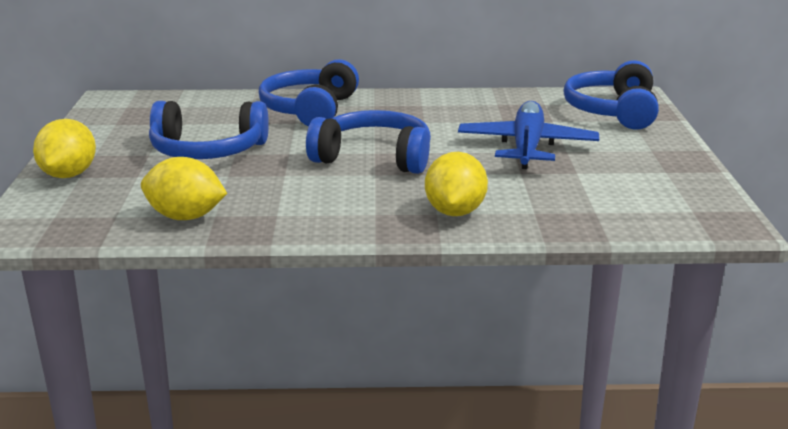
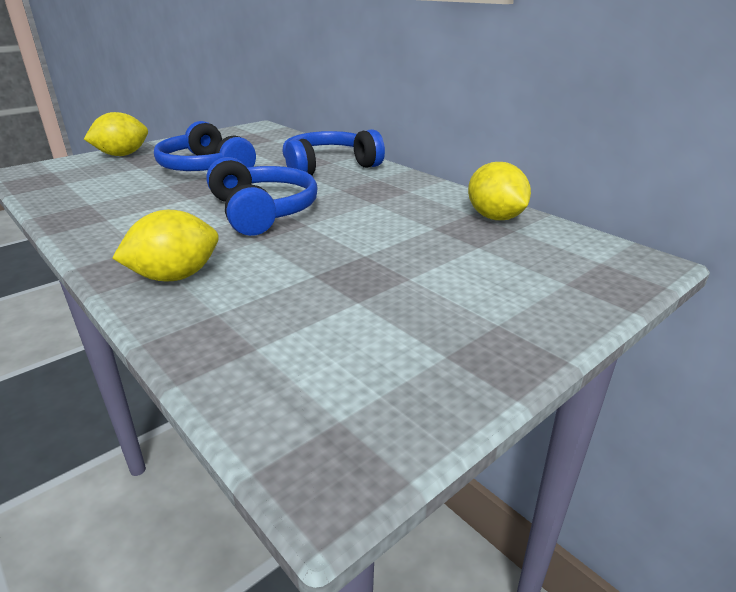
camera: 50 degrees right, 5 degrees up
(185, 217) = (77, 198): yellow lemon -> yellow lemon (495, 217)
(527, 147) = (385, 257): blue plane -> none
(613, 111) = (568, 266): blue headphones -> none

